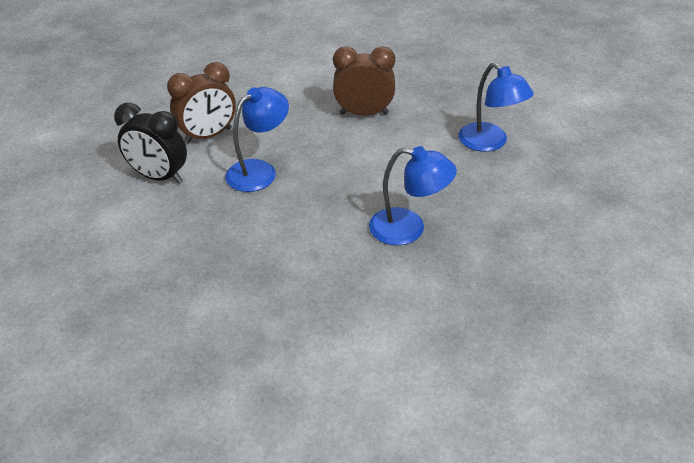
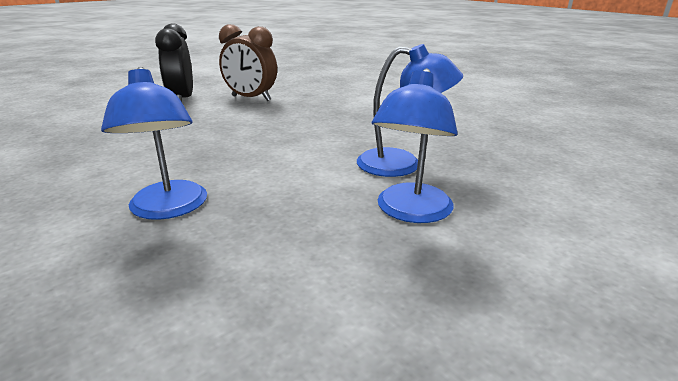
camera: 55 degrees right, 15 degrees down
(259, 170) = (219, 122): blue lamp -> blue lamp (402, 164)
(364, 113) = (361, 134): brown clock -> none

